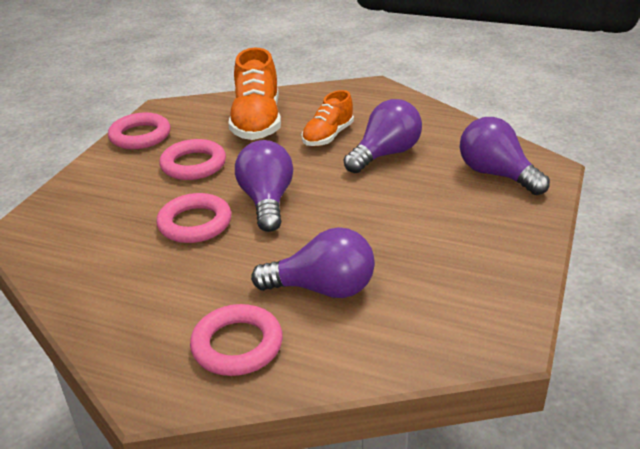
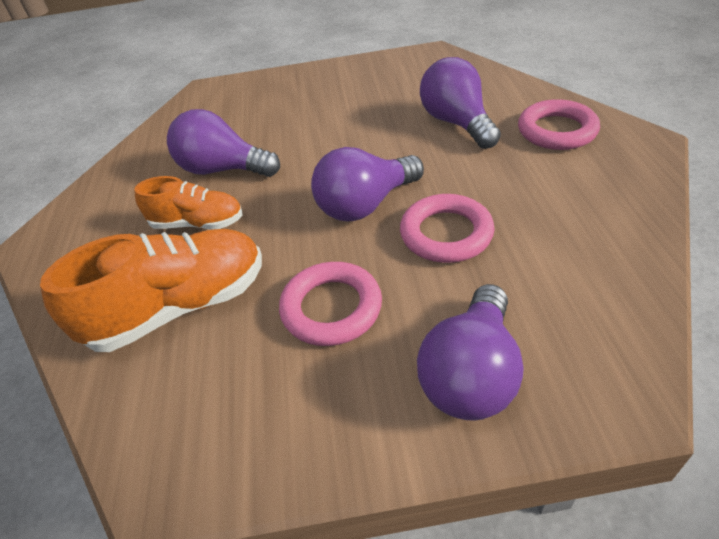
camera: 115 degrees left, 10 degrees up
(140, 136) = (283, 439): pink ring -> none
(496, 174) = (231, 105): purple light bulb -> purple light bulb (471, 373)

